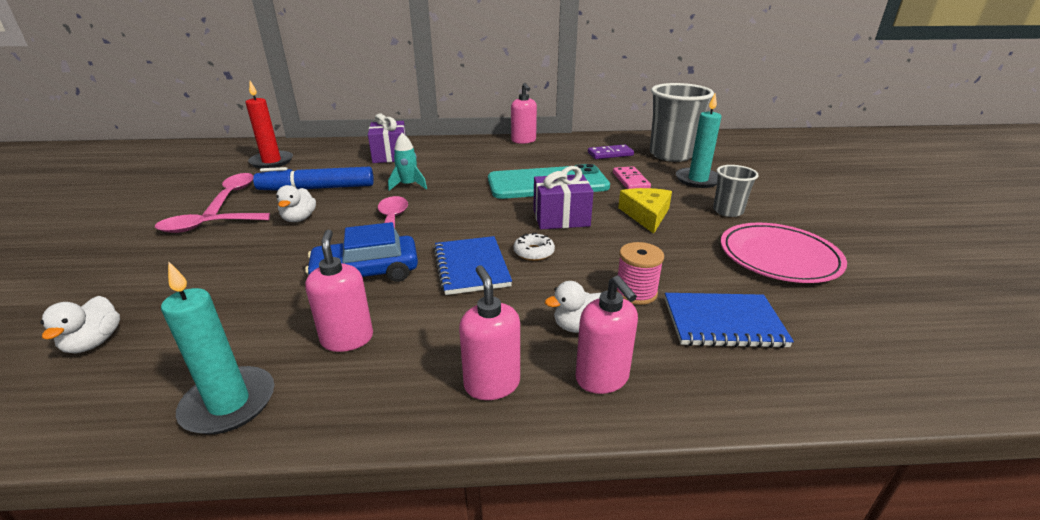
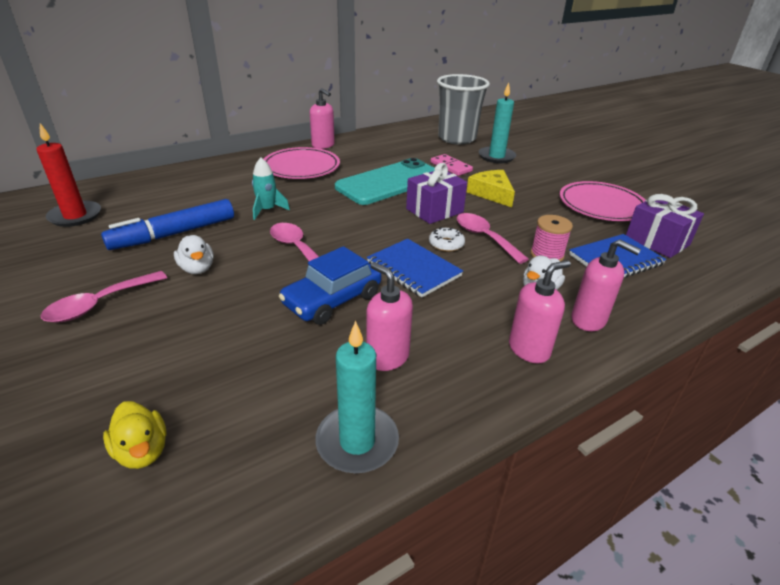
camera: 30 degrees left, 5 degrees up
(94, 342) = (142, 451): white duck -> yellow duck
(232, 195) = (80, 263): pink spoon -> pink spoon (484, 237)
(390, 155) = (208, 183): purple gift -> purple gift (657, 241)
(481, 156) = (301, 167): none -> pink plate
(492, 384) = (529, 349): pink soap dispenser -> pink soap dispenser turned 105 degrees clockwise
(610, 154) = (410, 146): purple domino -> none
(728, 211) = (540, 178): grey cup -> none

